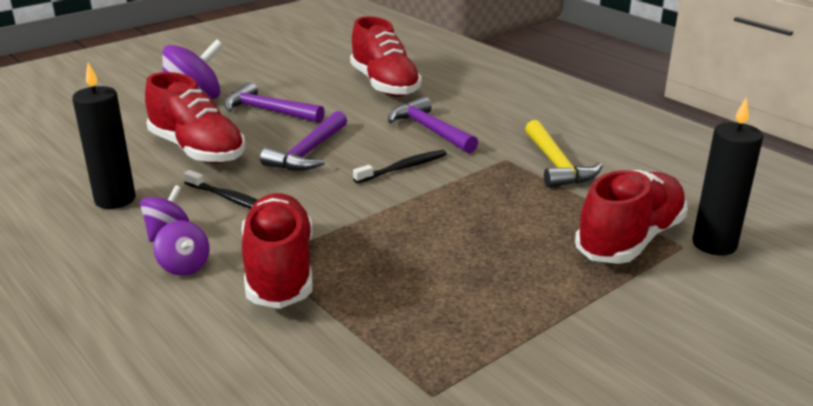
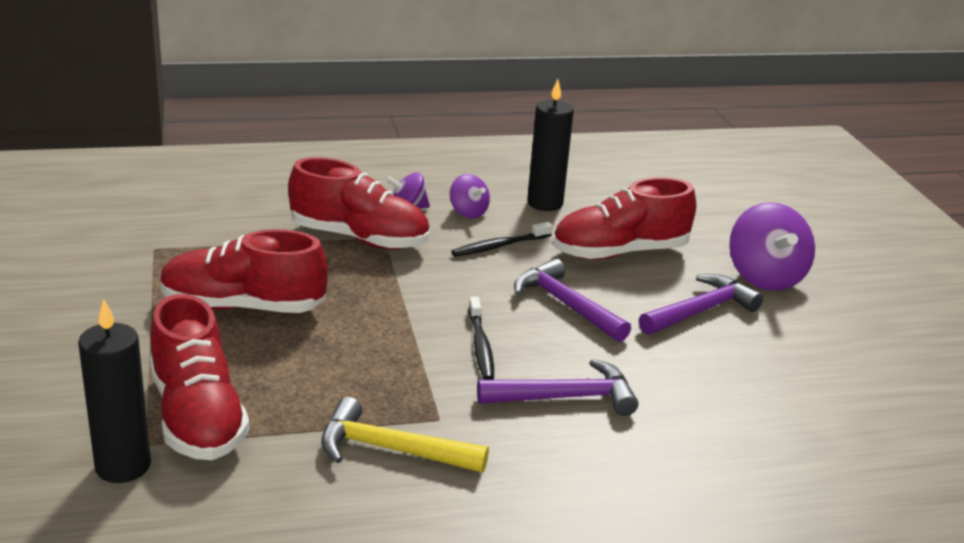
camera: 115 degrees right, 0 degrees up
(384, 85) = (746, 417): red shoe -> red shoe (243, 307)

